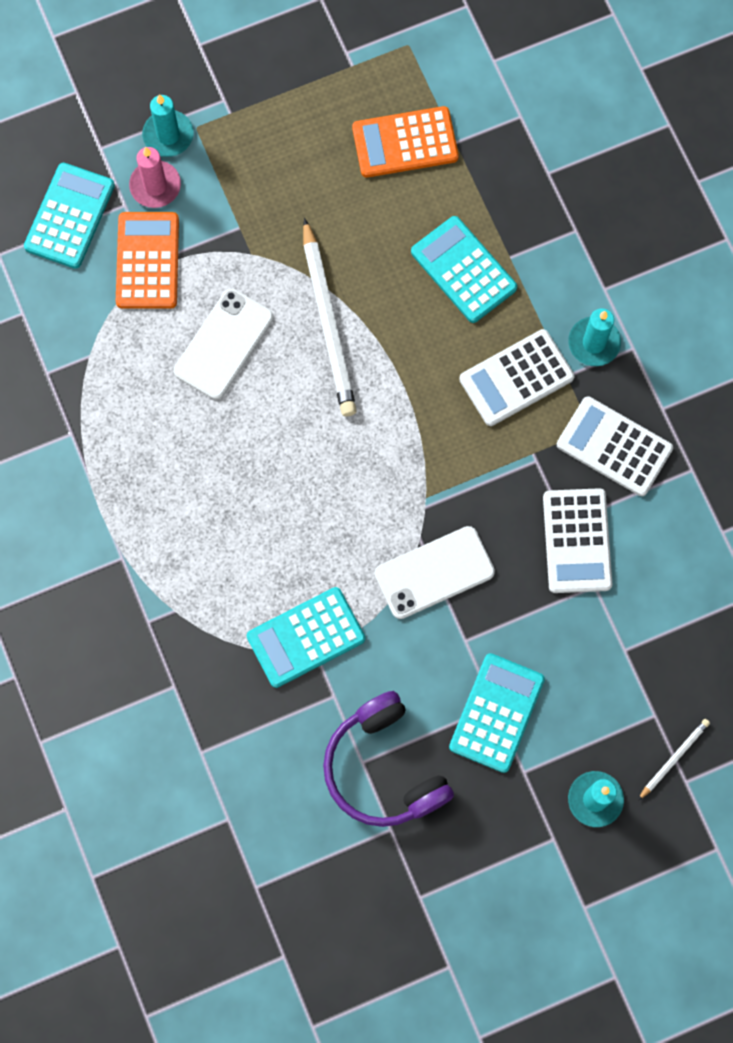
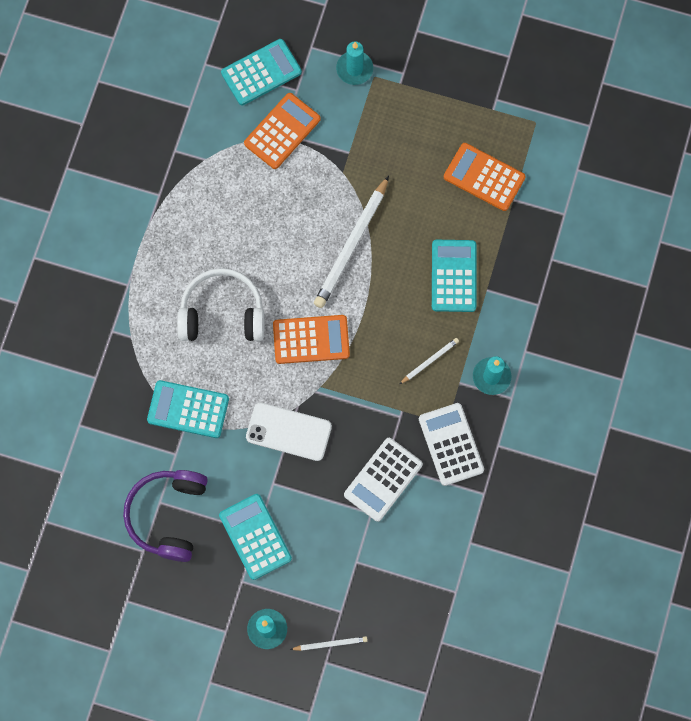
camera: 40 degrees right, 0 degrees up
(155, 186) = (323, 92): pink candle -> none
(223, 344) = (283, 211): white phone -> none
(252, 505) = (222, 313): none -> white headphones
(372, 456) = (311, 339): none -> orange calculator
(496, 713) = (255, 537): turquoise calculator -> turquoise calculator turned 90 degrees counterclockwise
(516, 378) = (429, 361): white calculator -> white pencil

